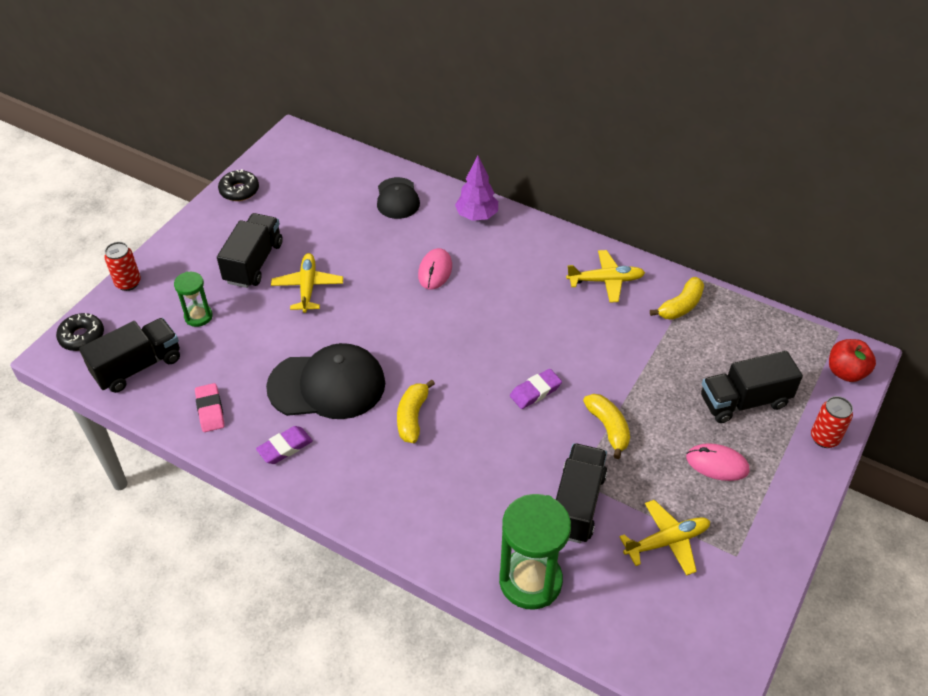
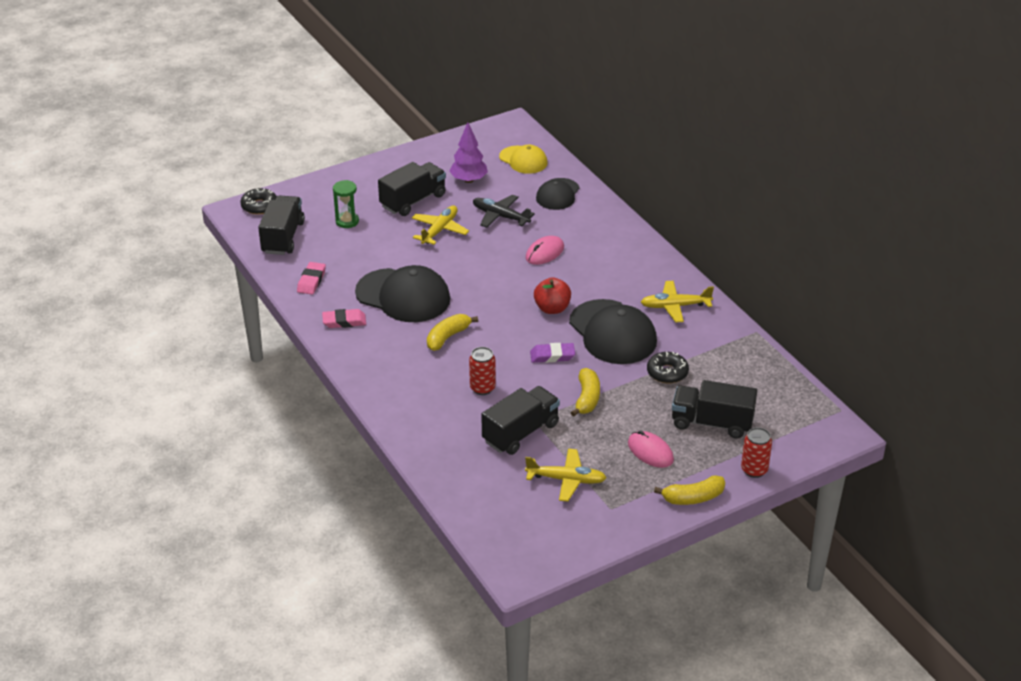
camera: 30 degrees right, 10 degrees down
(128, 283) = (314, 183): red can -> red can (482, 388)
(138, 367) = (283, 237): black truck -> black truck turned 75 degrees counterclockwise
(239, 190) = (440, 149): black donut -> black donut (667, 372)
(285, 447) = (344, 321): purple eraser -> pink eraser
(334, 172) = (523, 160): none -> yellow cap
(359, 246) = (501, 216): none -> black plane
(477, 216) = (611, 227): purple tree -> purple tree (469, 180)
(530, 581) = (447, 461): green hourglass -> none
(571, 337) = (612, 333): none -> black cap
(605, 281) = (675, 306): yellow plane -> yellow plane turned 150 degrees clockwise
(680, 306) = (722, 345): yellow banana -> yellow banana (693, 498)
(846, 372) = (818, 437): red apple -> red apple (552, 308)

